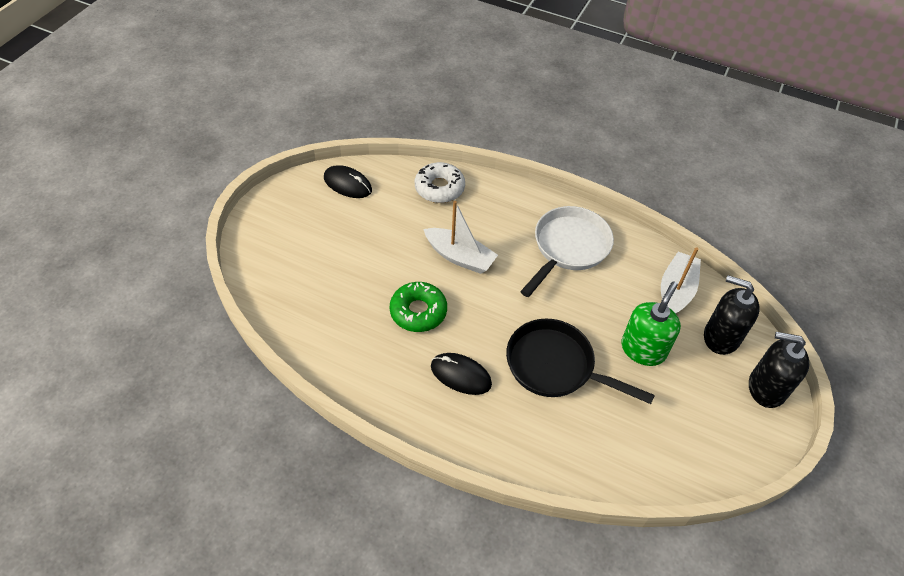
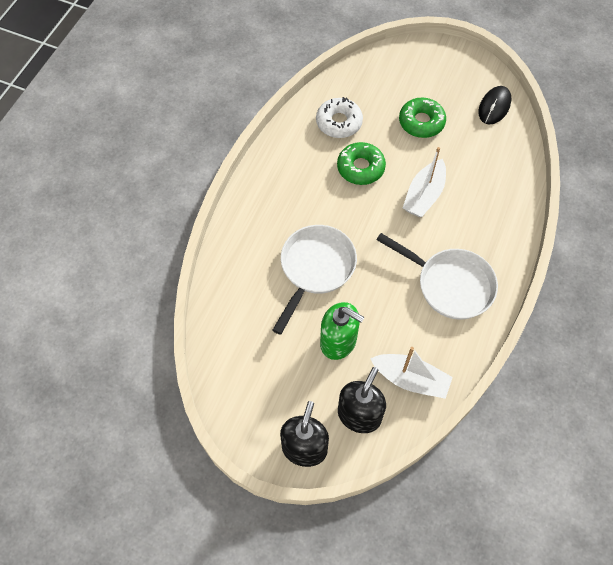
camera: 90 degrees right, 10 degrees up
(359, 248) = (421, 122): none -> green donut
(439, 188) = (505, 176): white donut -> white donut (339, 122)
(461, 375) = (301, 200): black mouse -> none
(555, 366) = (315, 268): black pan -> white pan

